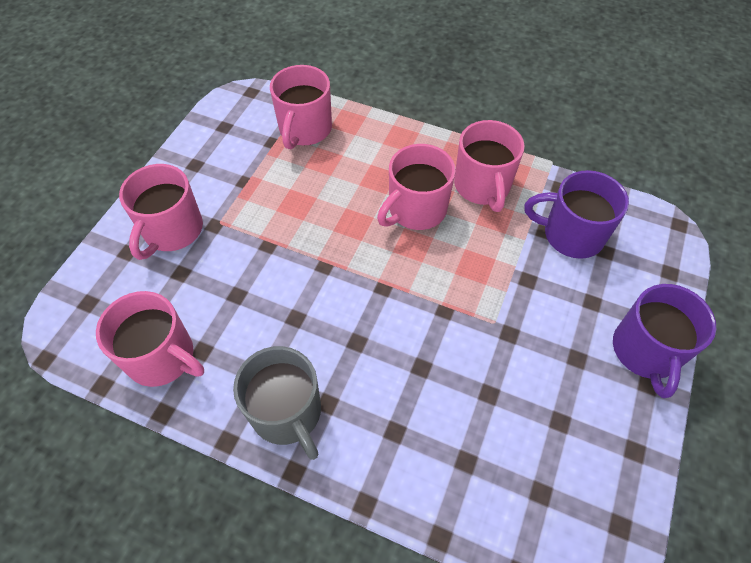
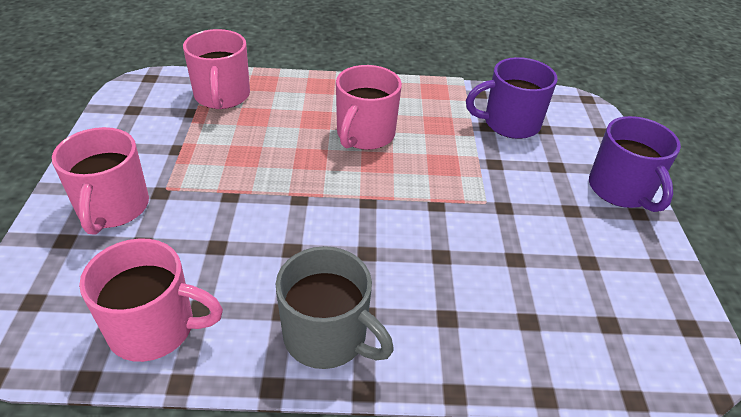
camera: 25 degrees left, 15 degrees down
(482, 186) = (414, 105): pink mug -> none

